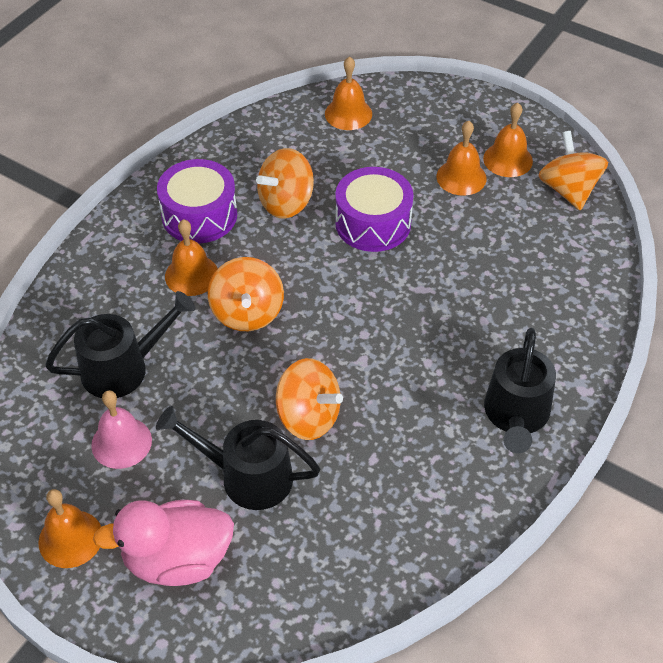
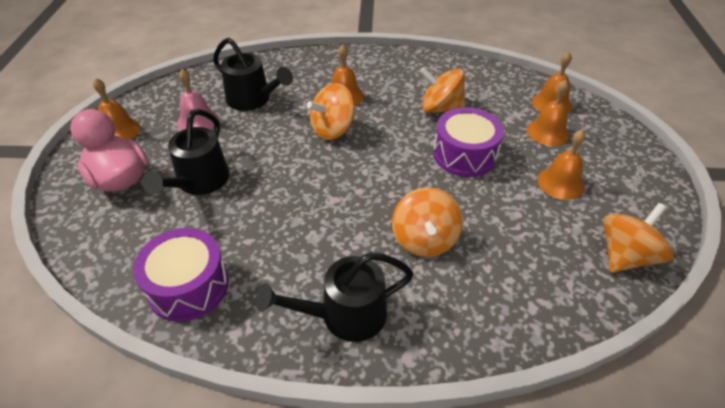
camera: 60 degrees right, 5 degrees down
(199, 215) = (394, 80): purple drum -> purple drum (188, 286)
(246, 476) = (199, 182): black watering can -> black watering can turned 150 degrees counterclockwise
(308, 417) = (265, 192): orange spinning top -> orange spinning top (424, 240)
(508, 159) = (612, 203): orange bell -> orange bell (547, 132)

